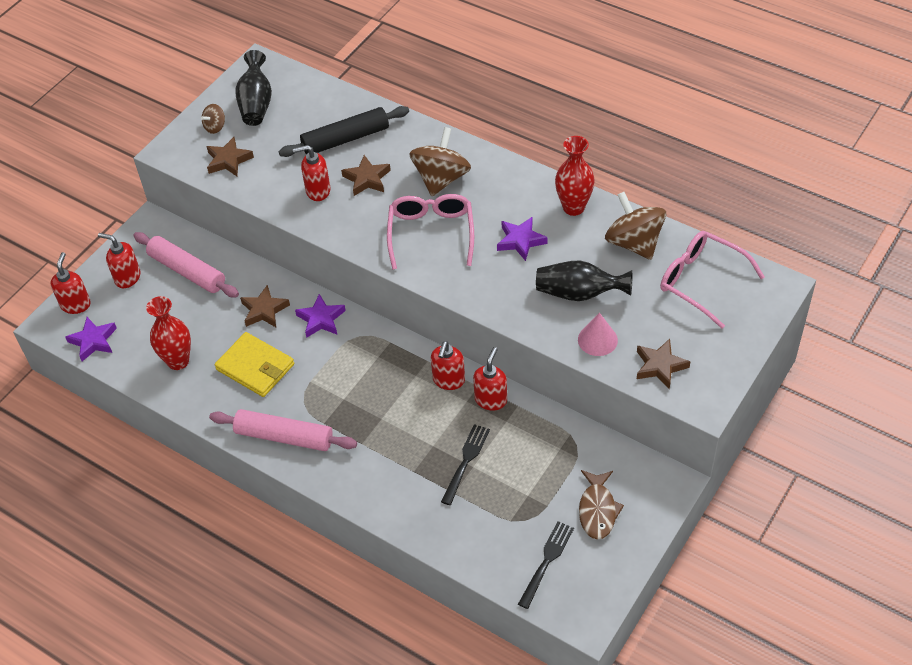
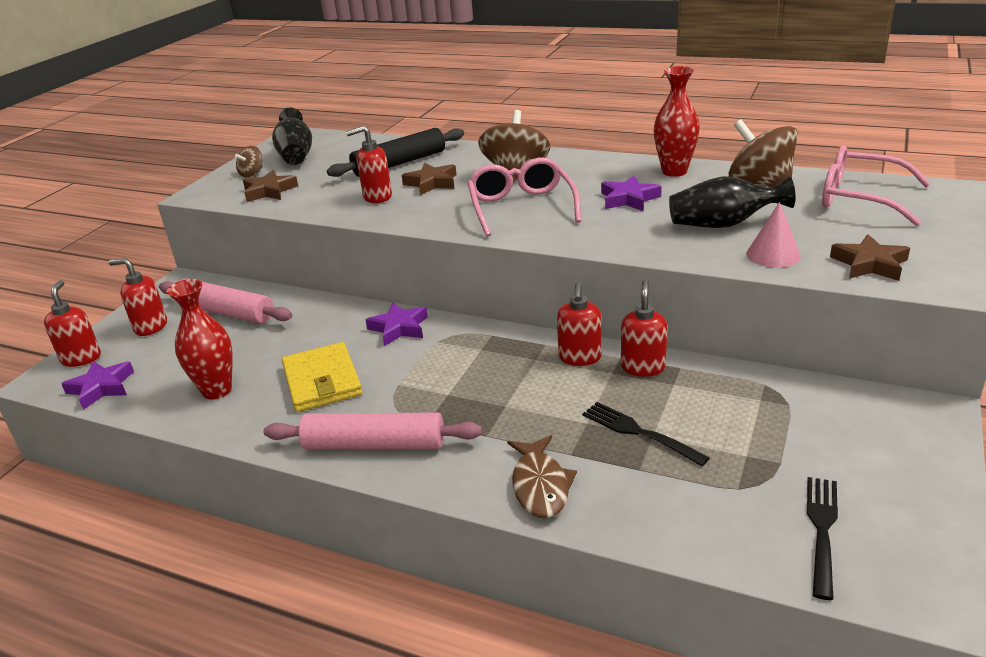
camera: 10 degrees left, 20 degrees down
(255, 367) = (322, 381): yellow wallet -> yellow wallet turned 45 degrees clockwise
(264, 310) = (326, 330): brown star -> none
(466, 462) = (640, 433): black fork -> black fork turned 60 degrees counterclockwise
(597, 510) = (855, 456): brown fish -> brown fish (540, 485)

